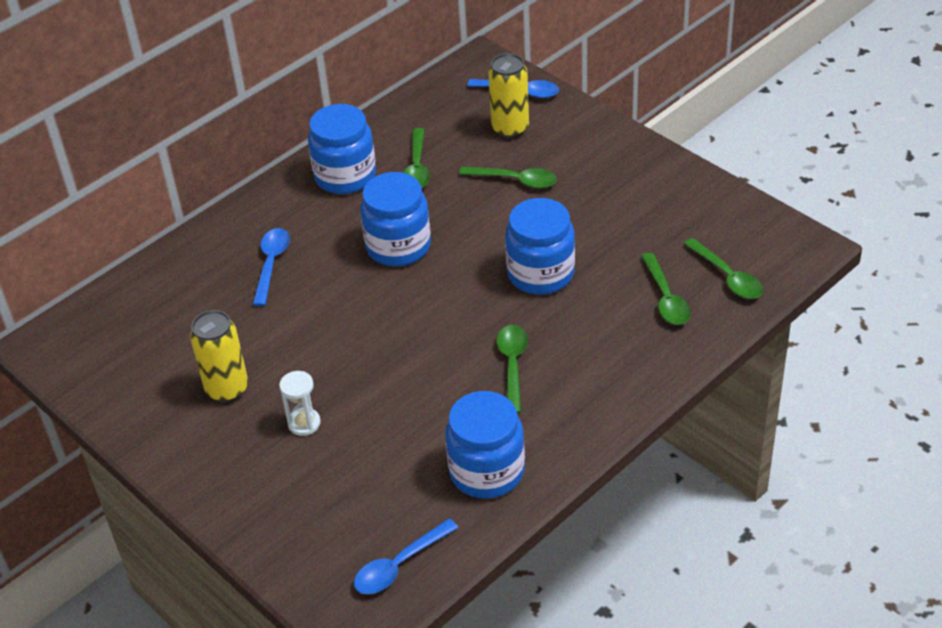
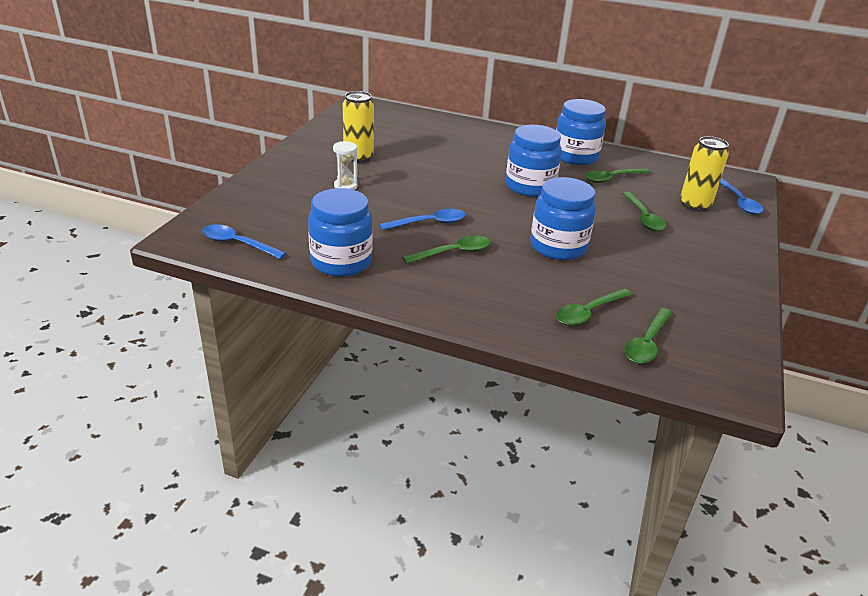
camera: 60 degrees right, 10 degrees down
(271, 264) = (473, 149): blue spoon -> blue spoon (429, 223)

